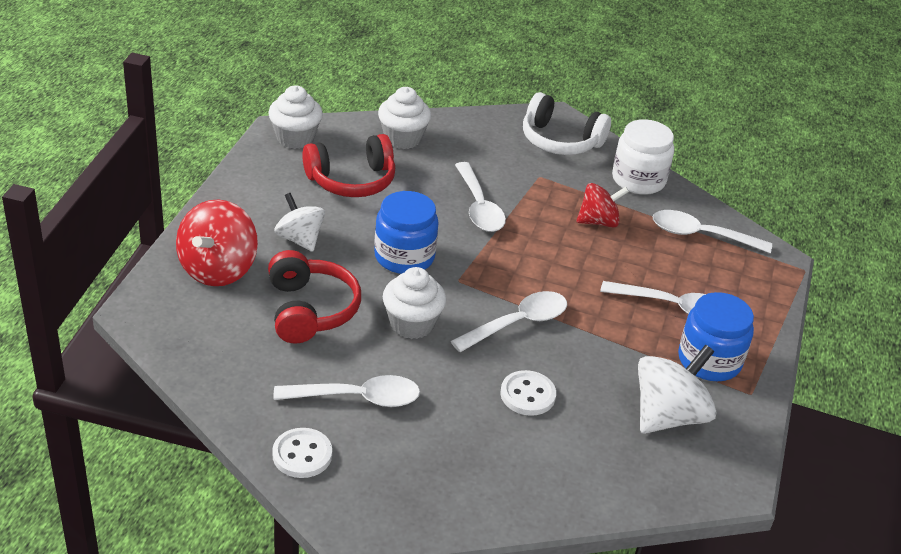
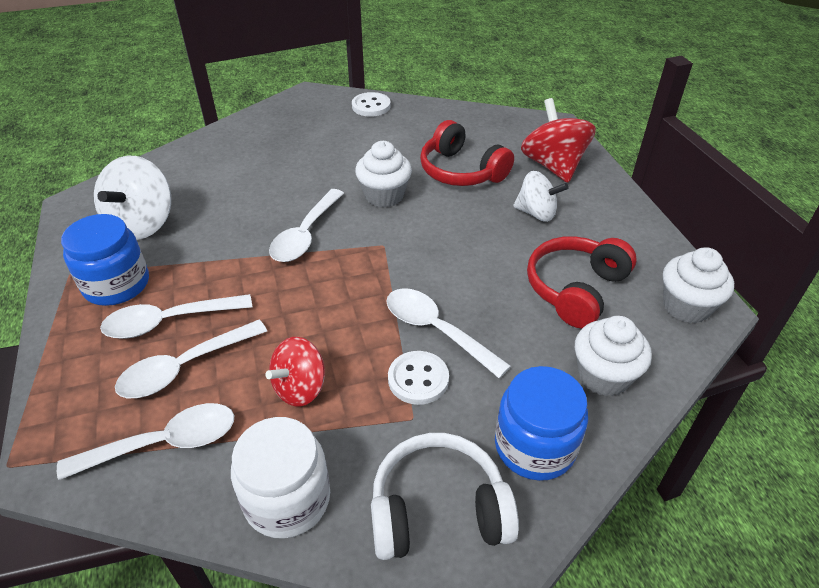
camera: 150 degrees right, 5 degrees up
(357, 398) = (371, 141): white spoon -> white spoon (184, 367)
(404, 256) = (445, 242): blue jar -> blue jar (534, 446)
(527, 395) = (261, 190): white button -> white button (418, 379)

